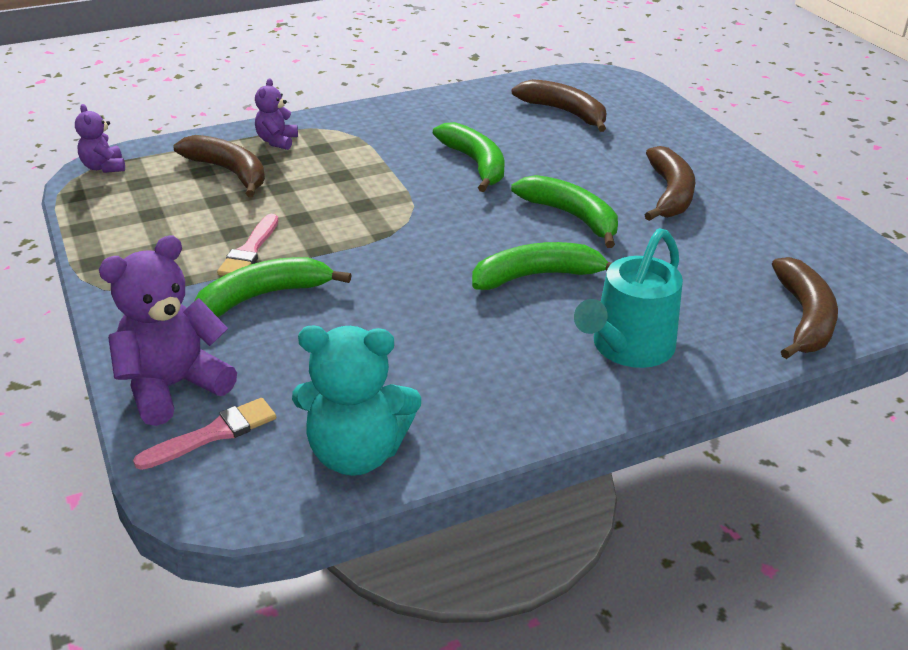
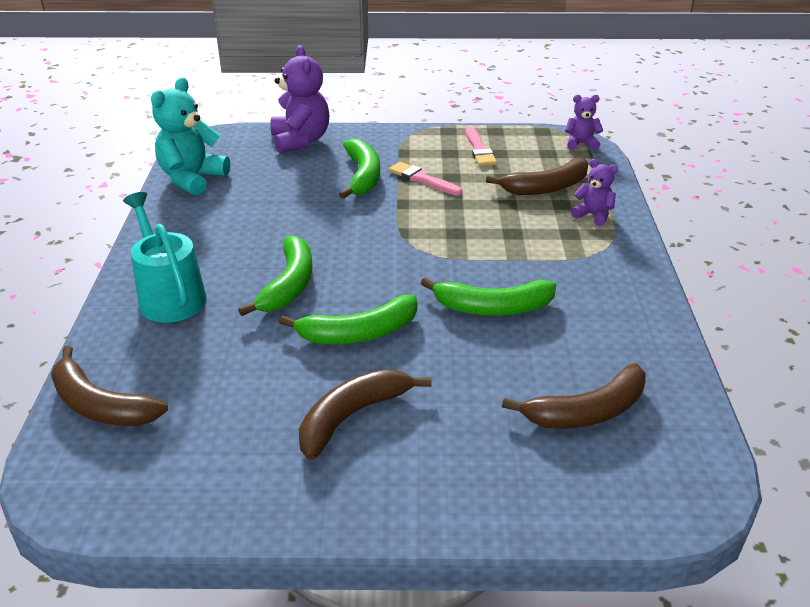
camera: 115 degrees right, 0 degrees up
(213, 434) = (251, 146): pink brush -> pink brush (479, 150)
(670, 194) = (352, 416): brown banana -> brown banana turned 105 degrees clockwise

